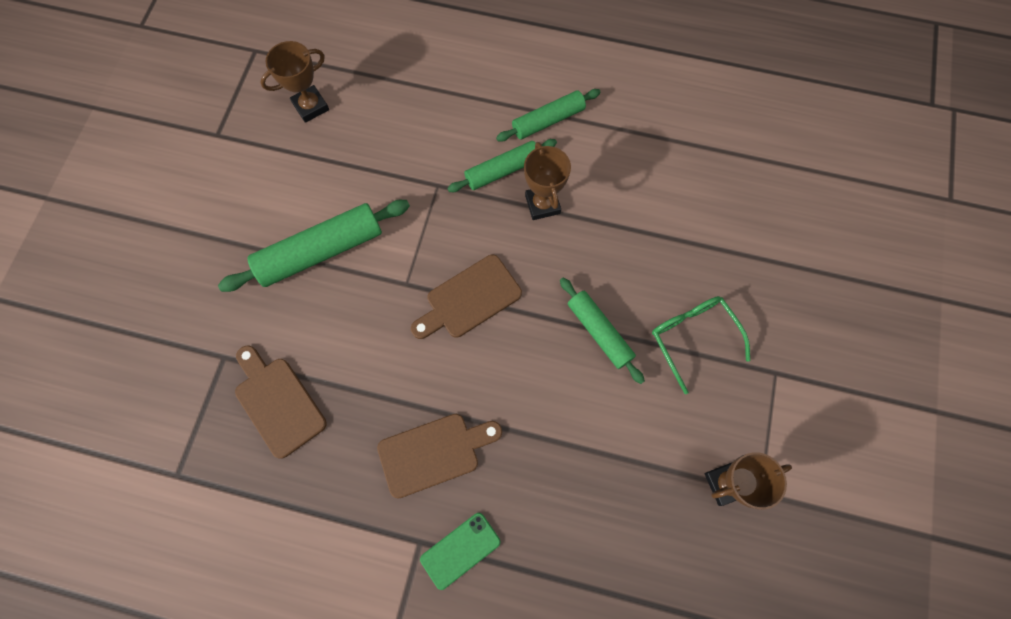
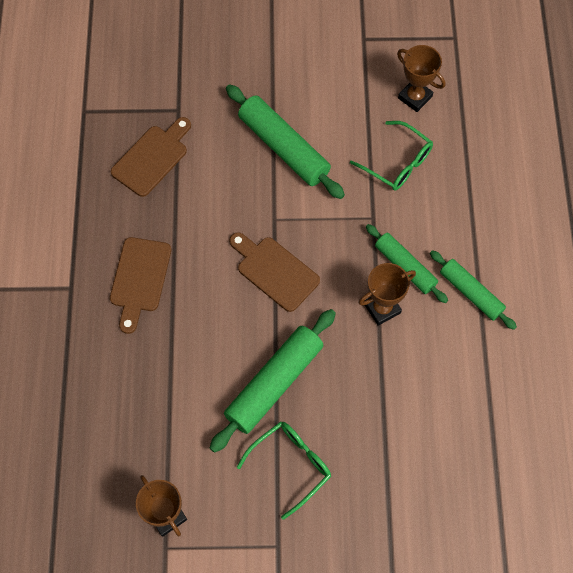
camera: 75 degrees right, 5 degrees down
(382, 144) = (397, 163): none -> green glasses
(434, 453) = (139, 279): brown cutting board -> brown cutting board turned 45 degrees clockwise
(460, 550) = (70, 318): green phone -> none
(599, 332) = (274, 383): green rolling pin -> green rolling pin, size x1.58

